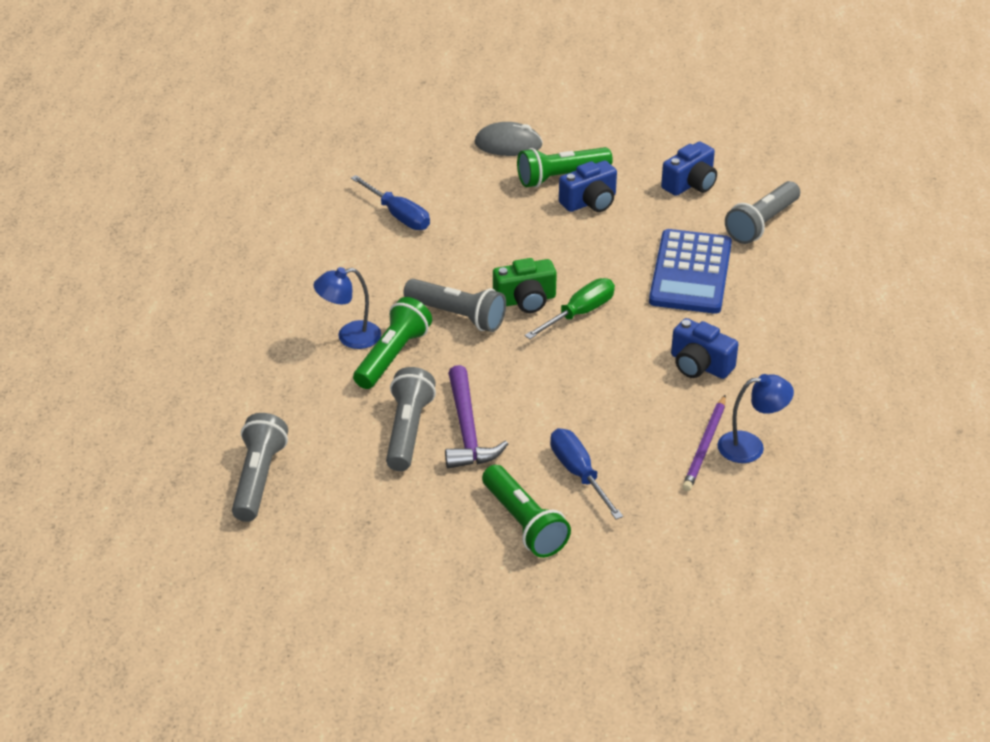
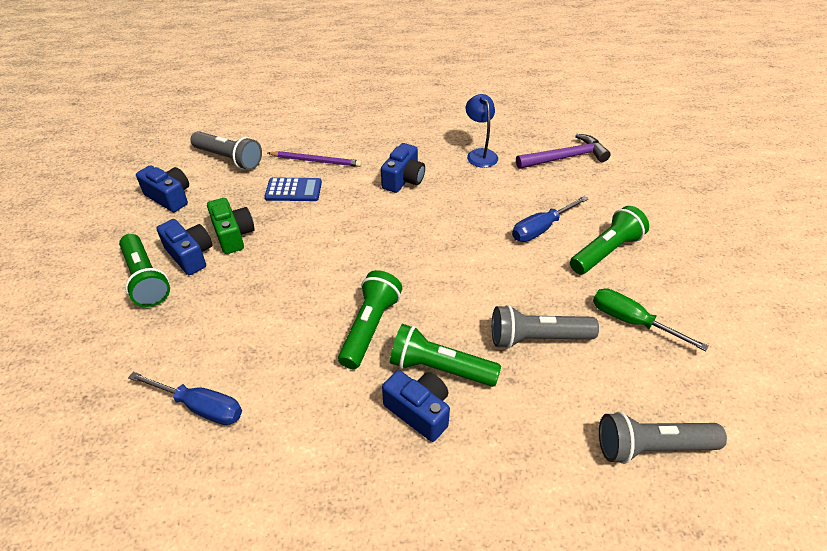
camera: 100 degrees left, 5 degrees up
(350, 337) = (419, 411): blue lamp -> blue camera
(398, 215) = (200, 407): blue screwdriver -> blue screwdriver turned 75 degrees clockwise
(457, 316) = (370, 327): grey flashlight -> green flashlight
(467, 430) = (520, 298): purple hammer -> purple hammer (565, 157)
(508, 144) = (75, 327): grey mouse -> none
(525, 300) = (340, 282): green camera -> green camera (233, 235)
(579, 313) = (353, 246): green screwdriver -> green screwdriver (631, 321)
(690, 273) = (293, 190): blue calculator -> blue calculator, size x0.57
(705, 446) = (487, 173): purple pencil -> purple pencil (316, 161)

